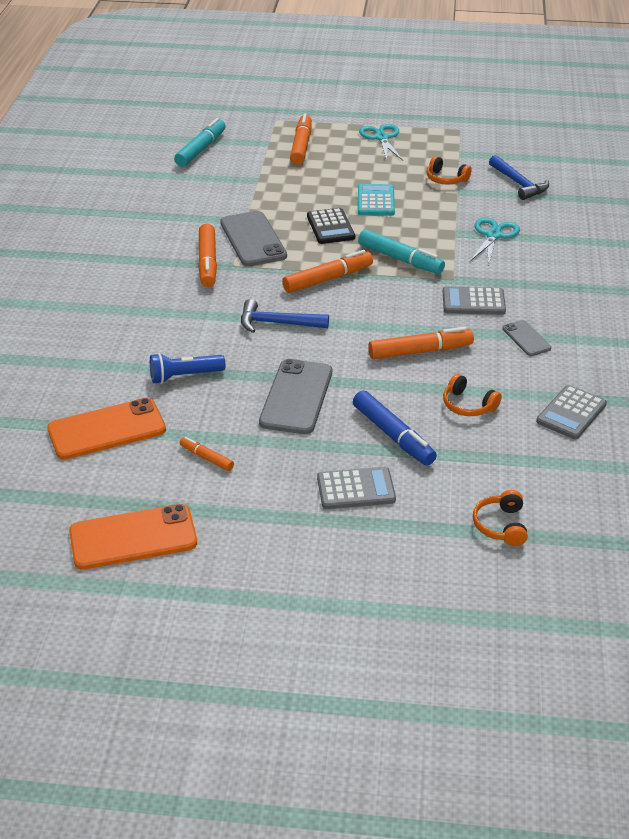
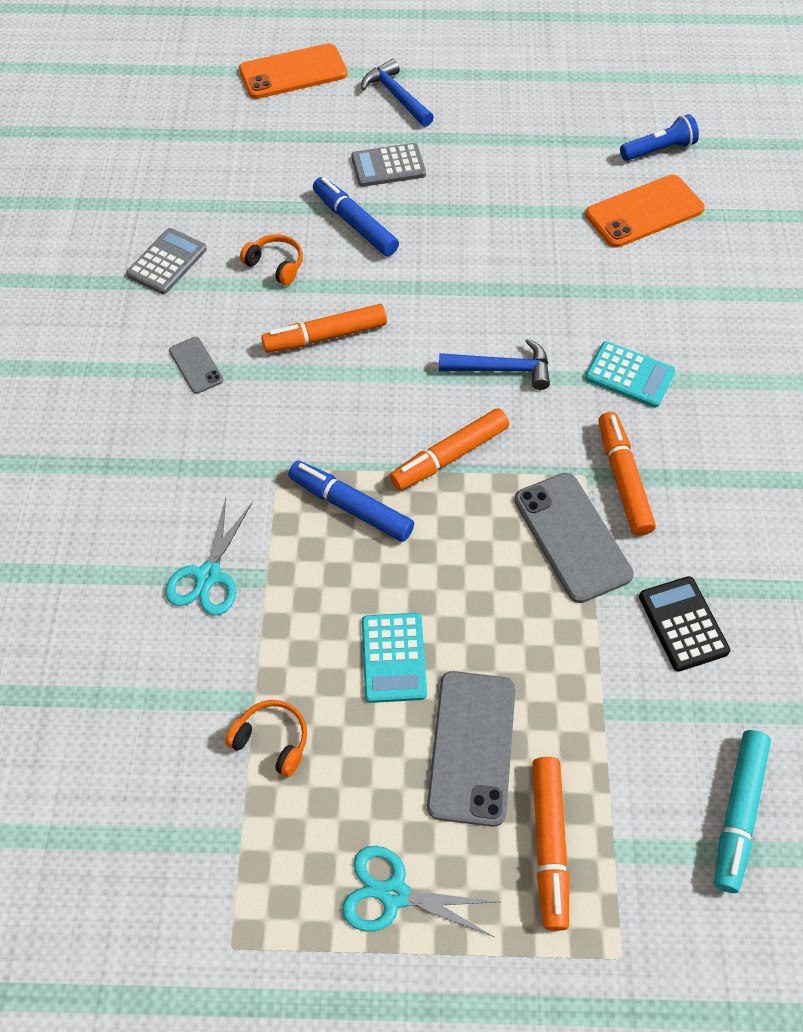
camera: 175 degrees right, 20 degrees up
(133, 537) = (575, 112): orange phone -> orange phone (293, 72)
(177, 314) = (629, 375): none -> turquoise calculator
(184, 376) = (588, 282): blue flashlight -> blue flashlight (658, 150)
(207, 458) = (534, 188): orange marker -> none
(296, 397) = (460, 263): grey phone -> grey phone (472, 747)
(330, 227) = (460, 577): black calculator -> black calculator (683, 624)
(381, 138) = (393, 894): turquoise scissors -> turquoise scissors turned 120 degrees clockwise
(400, 259) = (351, 507): turquoise marker -> blue marker
(473, 302) = (254, 425): grey calculator -> none
(501, 525) = (258, 141): orange headphones -> none
(518, 184) = (143, 735): blue hammer -> blue hammer (396, 96)

